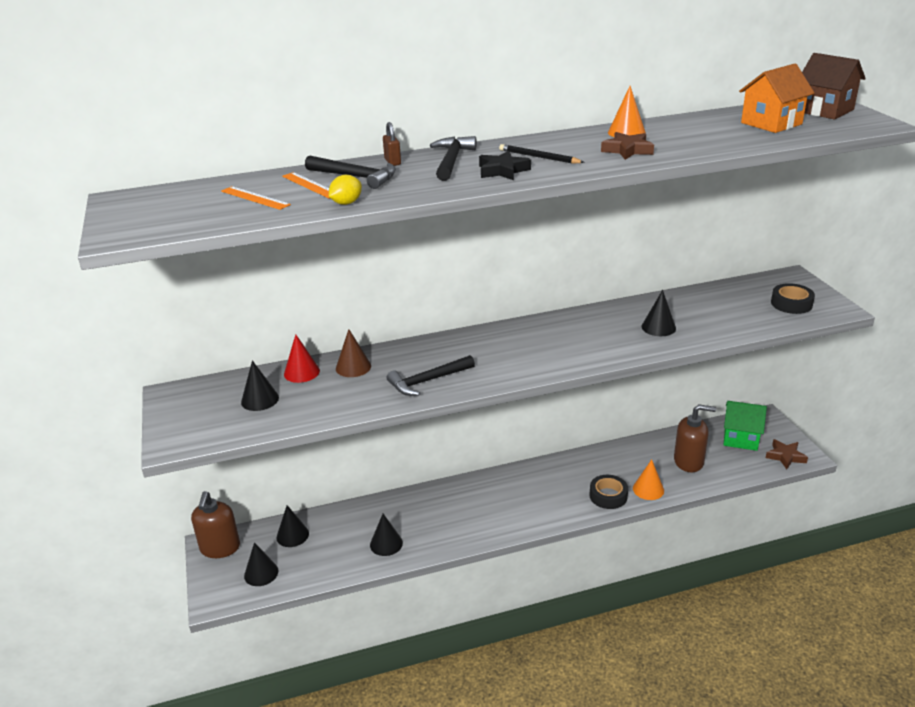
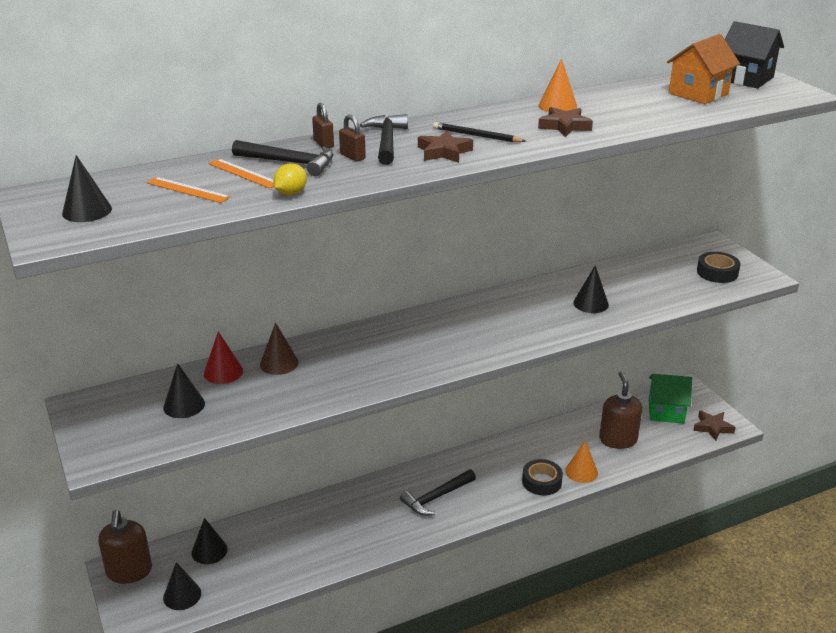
camera: 10 degrees left, 0 degrees up
(386, 544) = (315, 551): black cone -> black cone (87, 211)
(415, 173) = (352, 157): none -> brown padlock
(428, 381) = (364, 374): black hammer -> black hammer (436, 497)
(502, 171) = (444, 152): black star -> brown star
(689, 461) = (618, 439): brown soap dispenser -> brown soap dispenser turned 90 degrees counterclockwise
(825, 110) = (746, 79): brown house -> black house

